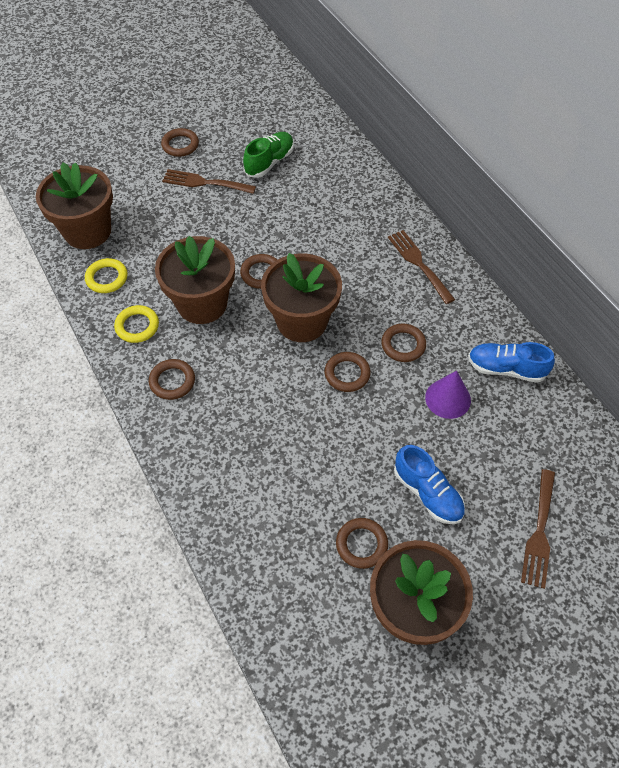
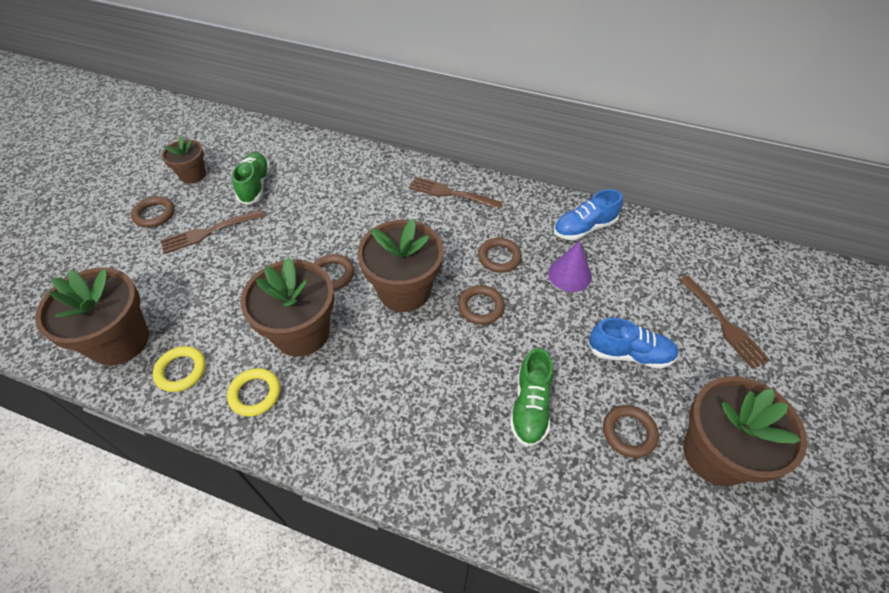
camera: 40 degrees left, 5 degrees down
(172, 381) = (338, 419): brown ring -> none
(232, 126) = (193, 175): none -> brown flower pot
(308, 471) = (530, 407): none -> green shoe

